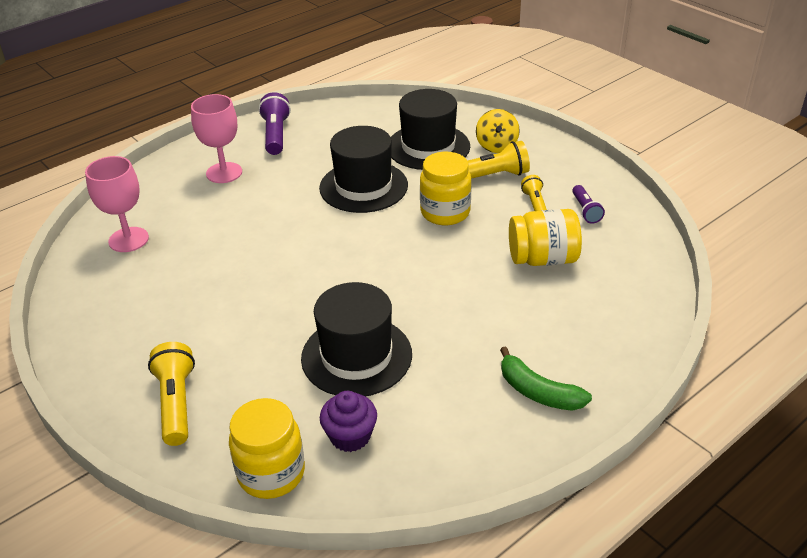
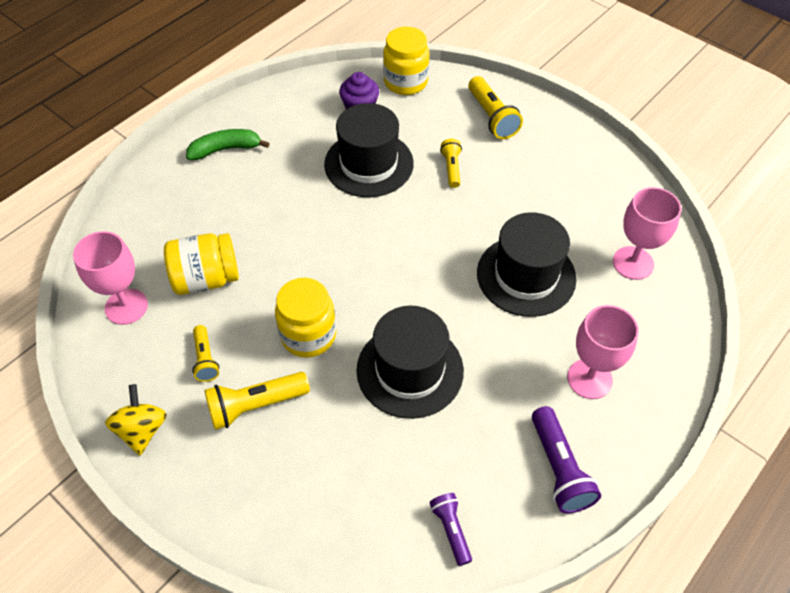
camera: 170 degrees right, 15 degrees up
(259, 342) = (451, 168): none -> yellow flashlight
(428, 147) = (340, 462): black hat -> black hat (526, 275)
(496, 146) = (246, 473): yellow spinning top -> yellow spinning top (142, 430)
(538, 392) = (225, 149): green banana -> green banana turned 45 degrees counterclockwise
(585, 211) = (149, 354): purple flashlight -> purple flashlight (451, 529)
(617, 244) = (126, 306): none -> pink goblet

